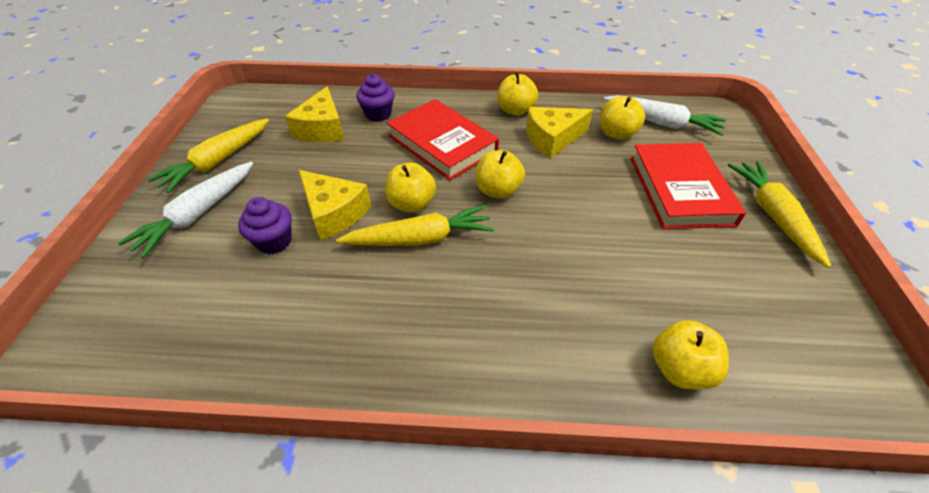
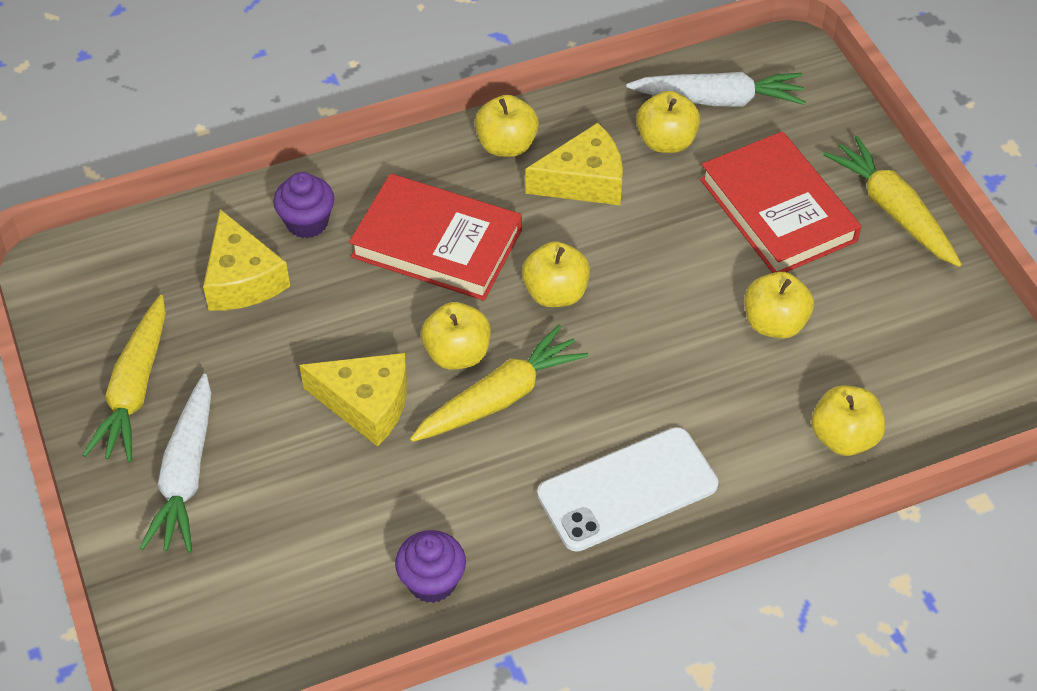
camera: 25 degrees left, 5 degrees up
(274, 241) = (321, 470): purple cupcake -> purple cupcake (432, 581)
(471, 338) = (627, 489): none -> white phone
(552, 139) = (584, 181): yellow cheese -> yellow cheese turned 150 degrees counterclockwise
(649, 259) = (774, 323): none -> yellow apple

